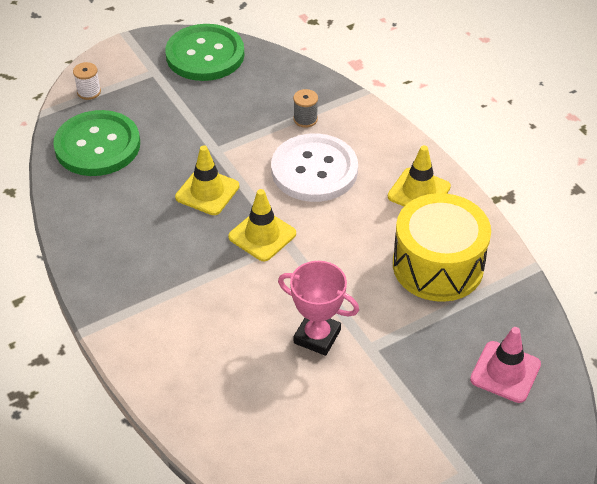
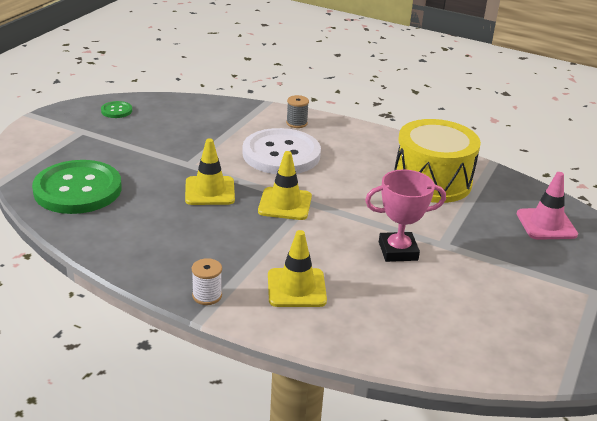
camera: 35 degrees left, 15 degrees down
(89, 92) = (32, 158): white spool -> white spool (207, 295)
(205, 55) = (116, 111): green button -> green button, size x0.42
(305, 119) = (241, 127): grey spool -> grey spool (296, 123)
(419, 192) = (371, 145): yellow traffic cone -> yellow traffic cone (296, 288)

